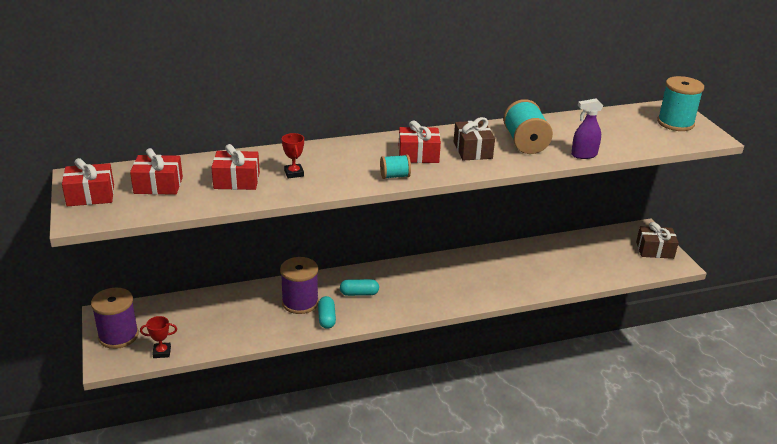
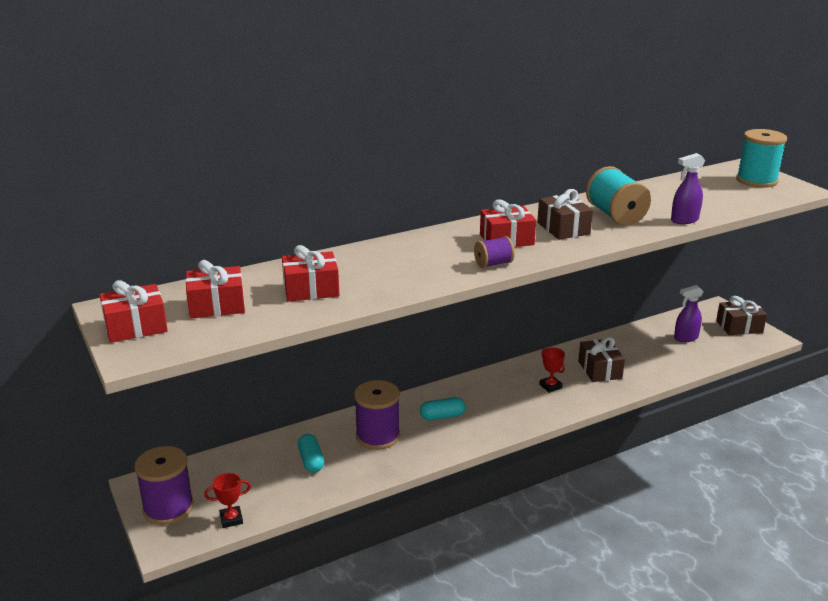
camera: 10 degrees left, 5 degrees down
(294, 173) = (375, 274): red trophy -> red trophy (550, 386)
(326, 318) = (416, 449): turquoise capsule -> turquoise capsule (311, 461)
(395, 176) = (493, 264): turquoise spool -> purple spool
(510, 272) = (599, 370): none -> brown gift
(600, 254) = (685, 338): none -> purple spray bottle

